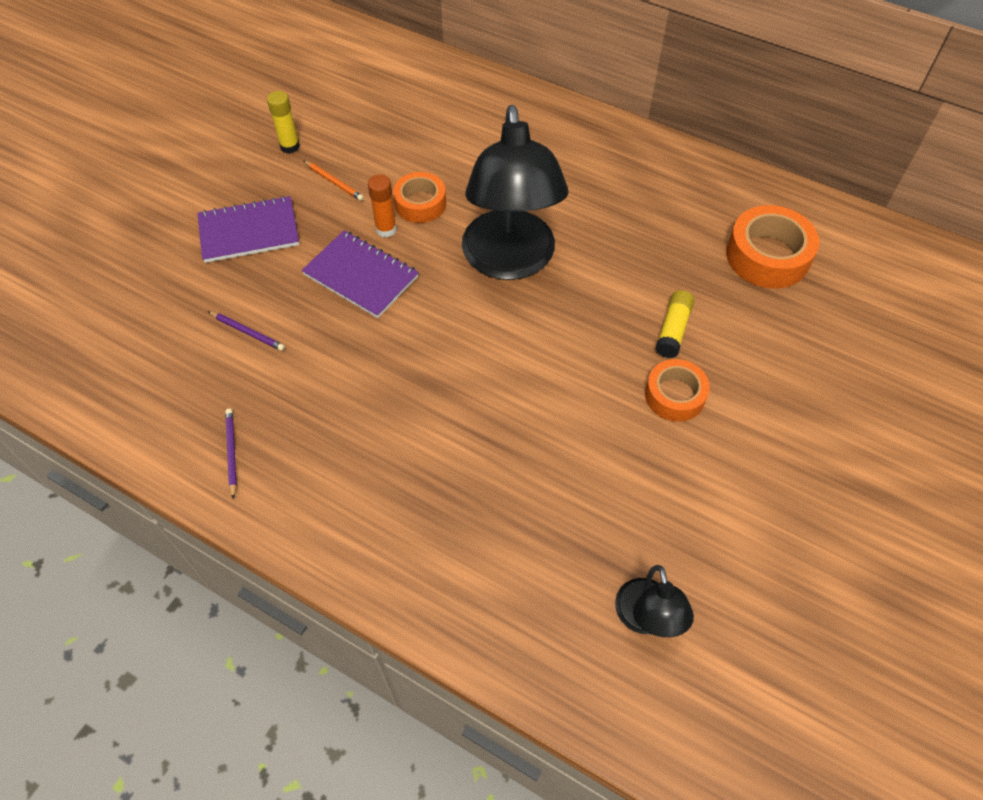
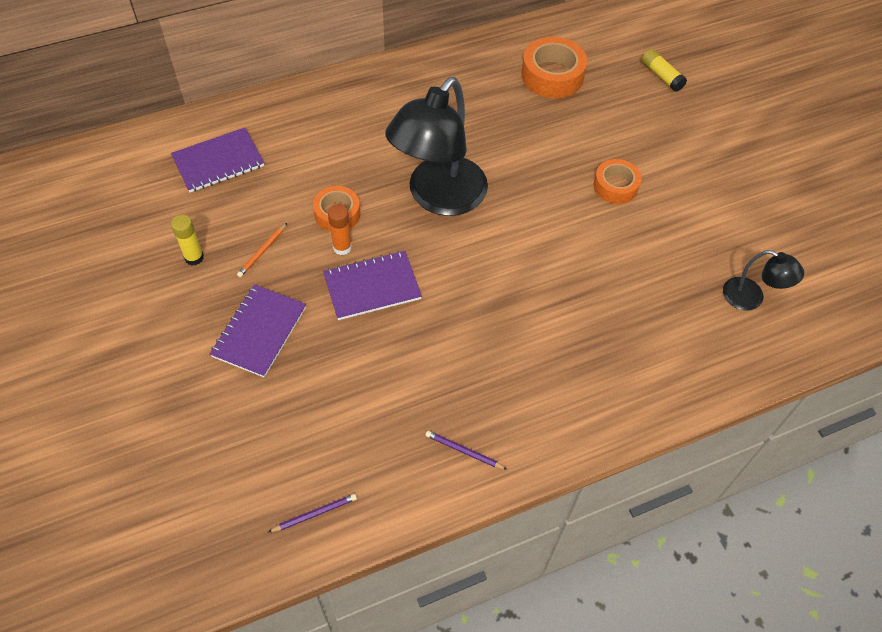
camera: 55 degrees left, 0 degrees up
(247, 332) = (361, 385): purple pencil -> purple pencil (314, 514)
(334, 182) = (262, 251): orange pencil -> orange pencil turned 135 degrees clockwise
(402, 98) = (218, 162): none -> purple notebook
(510, 261) = (438, 197): black lamp -> black lamp turned 90 degrees clockwise
(673, 330) = (567, 155): yellow glue stick -> yellow glue stick (661, 76)

